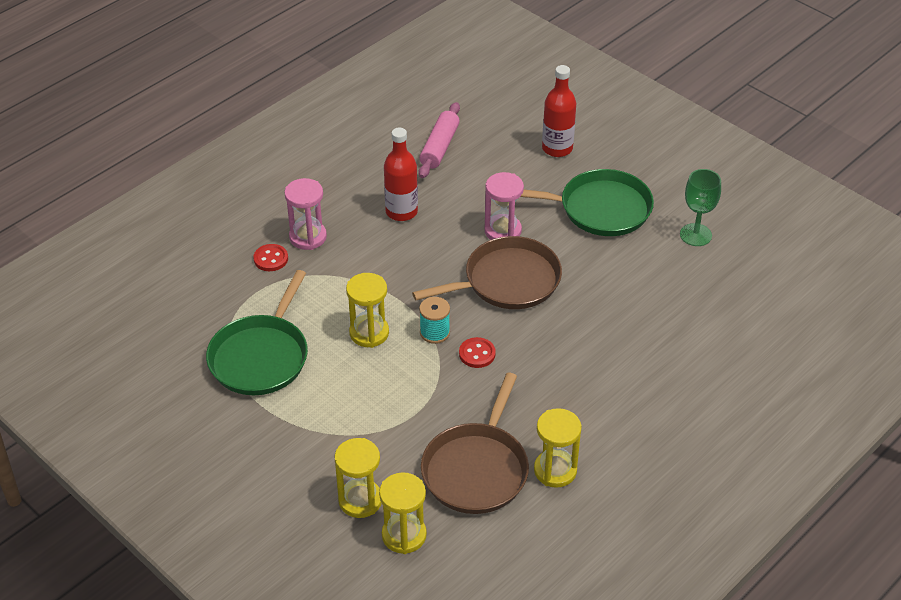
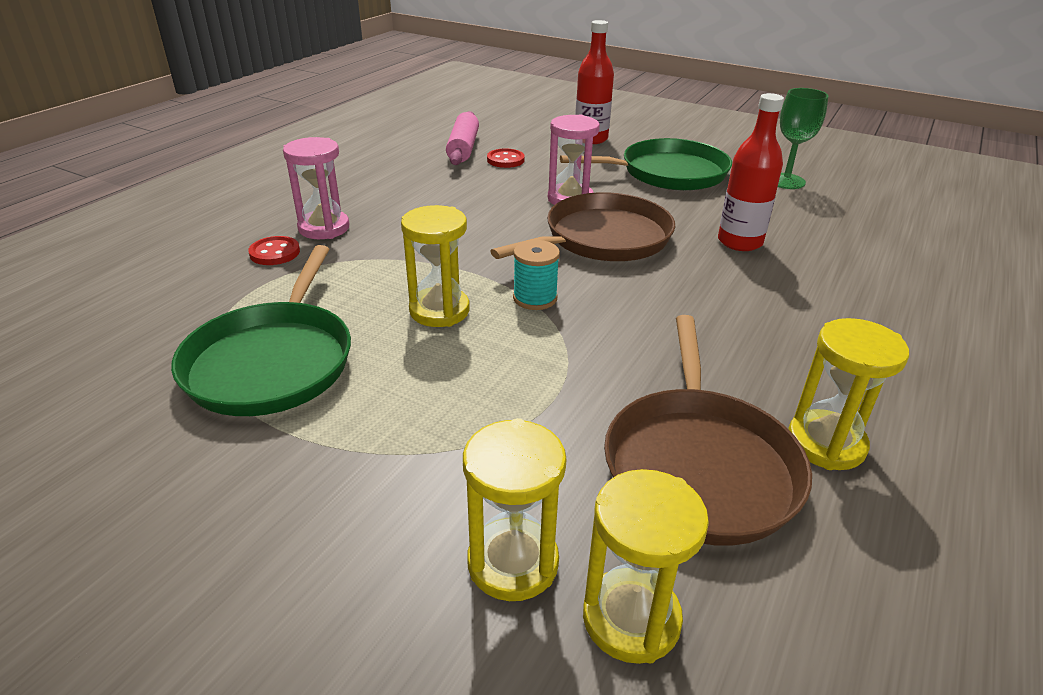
camera: 15 degrees left, 10 degrees down
(401, 212) = (439, 196): red bottle -> red bottle (739, 242)
(477, 354) = (607, 313): red button -> red button (505, 160)

